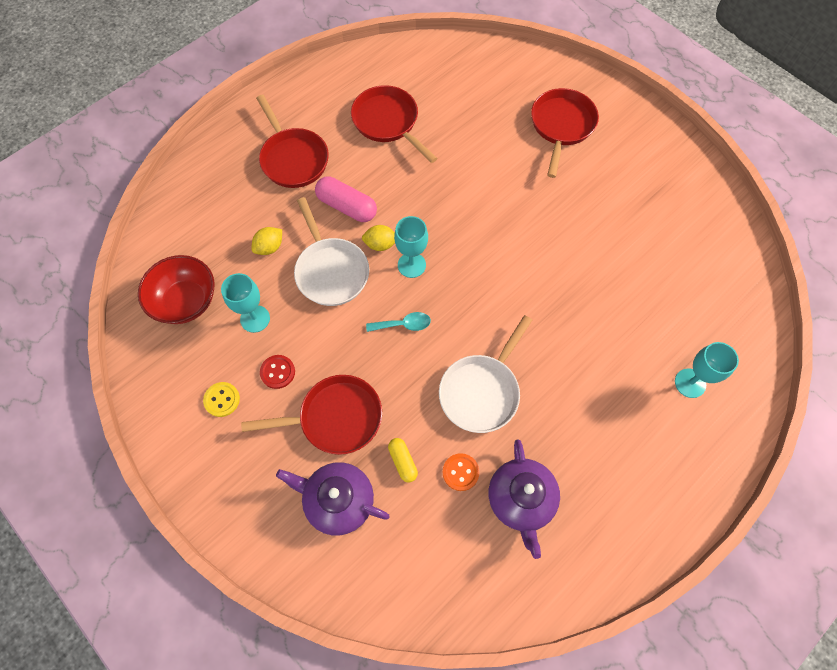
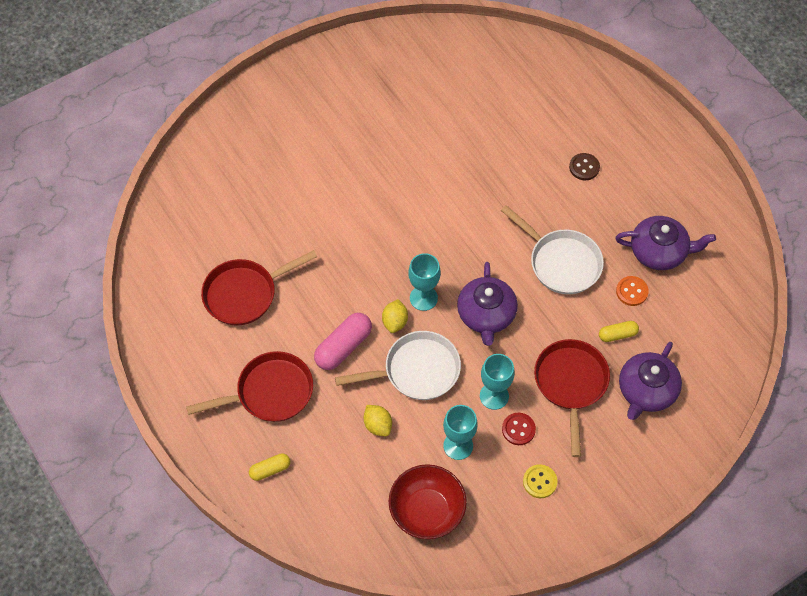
camera: 80 degrees left, 5 degrees down
(219, 172) = (270, 469): none -> yellow capsule
(403, 324) = (486, 314): turquoise spoon -> purple teapot
(561, 126) = (290, 140): red pan -> none
(612, 402) = (584, 167): none -> brown button
(690, 383) = (575, 109): turquoise goblet -> turquoise goblet (494, 396)

